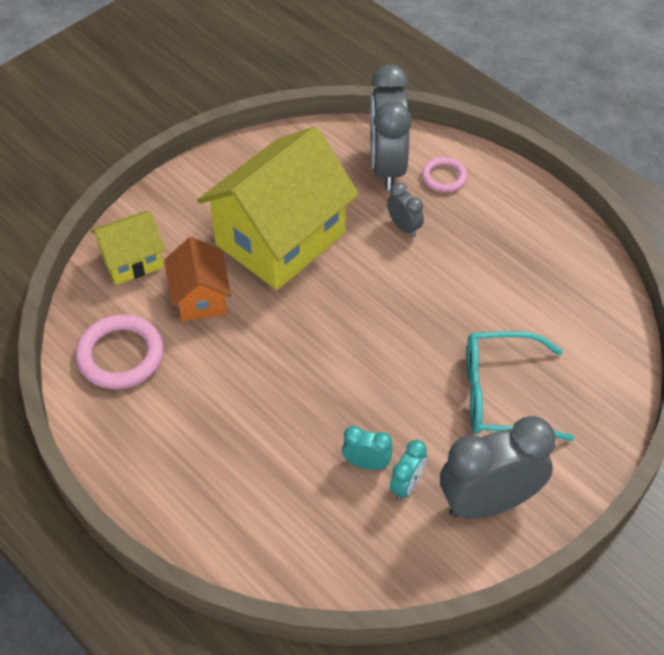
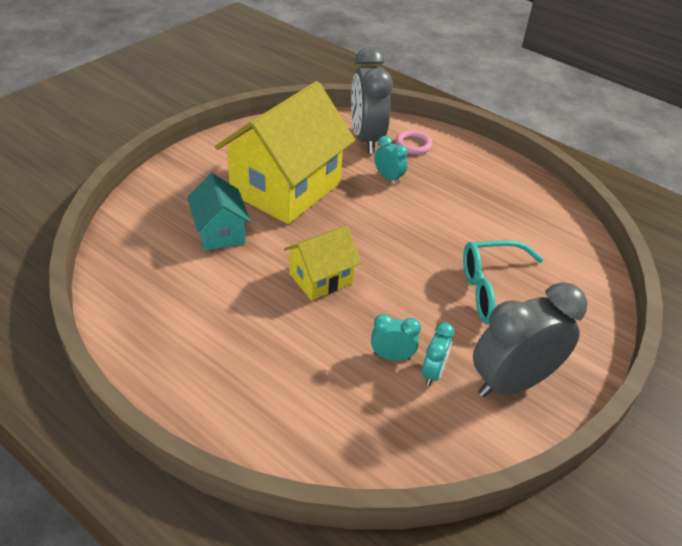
camera: 10 degrees left, 10 degrees down
(120, 355) = (149, 279): pink ring -> none
(132, 261) = (156, 207): yellow house -> yellow house (321, 278)
(200, 297) = (220, 232): orange house -> turquoise house
(404, 227) = (388, 178): grey clock -> turquoise clock

